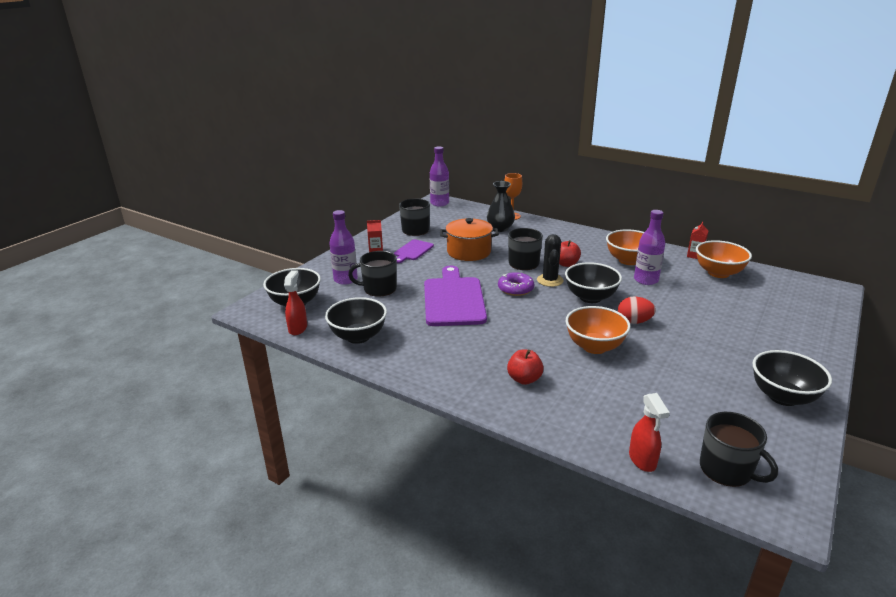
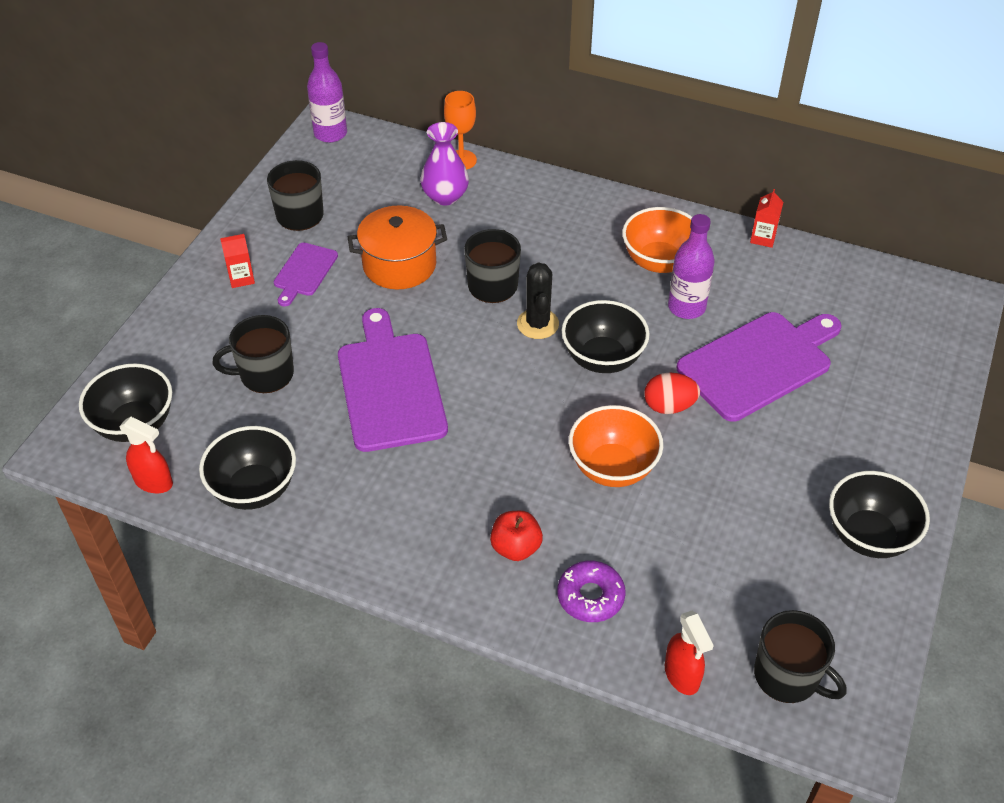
camera: 10 degrees left, 20 degrees up
(298, 328) = (154, 482): red spray bottle -> red spray bottle turned 120 degrees clockwise
(345, 279) = (205, 357): purple bottle -> none
(500, 228) = (445, 196): black vase -> purple vase
(515, 289) = (485, 350): purple donut -> purple donut (590, 596)
(566, 264) = (561, 280): red apple -> none
(695, 307) = (759, 363): none -> purple cutting board
(718, 273) = (797, 278): orange bowl -> none

